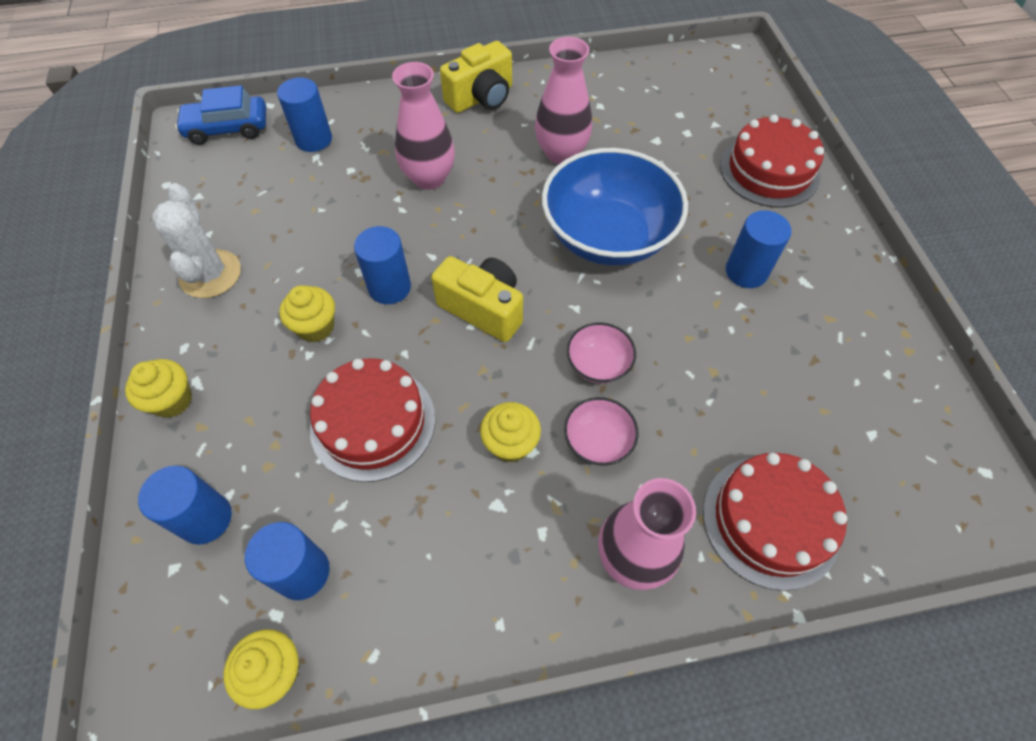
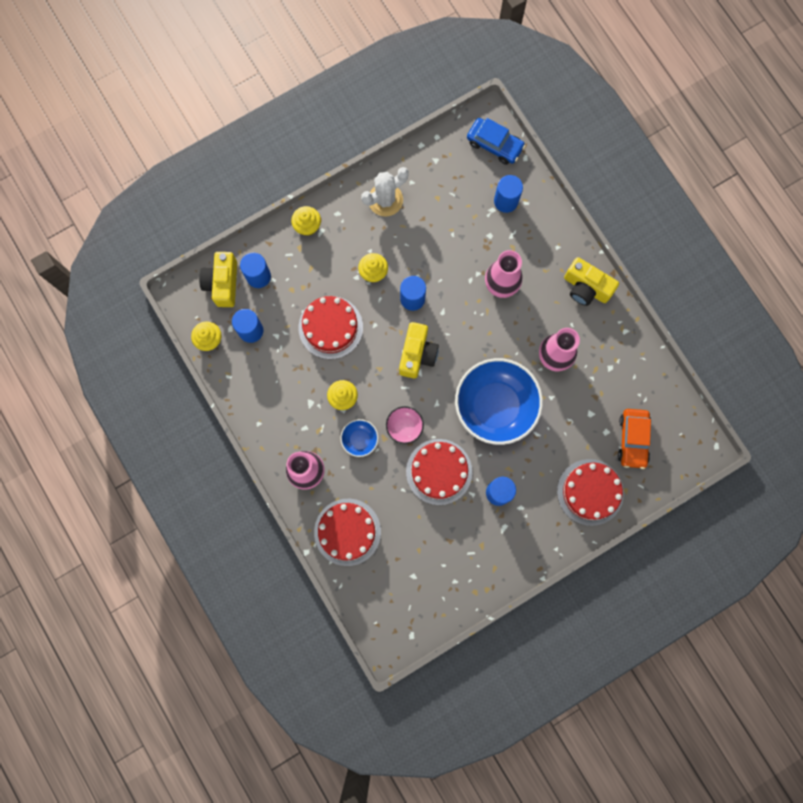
camera: 70 degrees right, 20 degrees up
(175, 597) = (223, 283): none -> yellow camera
(227, 128) = (494, 144): blue car -> blue car turned 150 degrees clockwise
(598, 441) = (360, 439): pink bowl -> blue bowl
(691, 339) = (439, 471): none -> red cake
(706, 111) = (633, 439): none -> orange car

